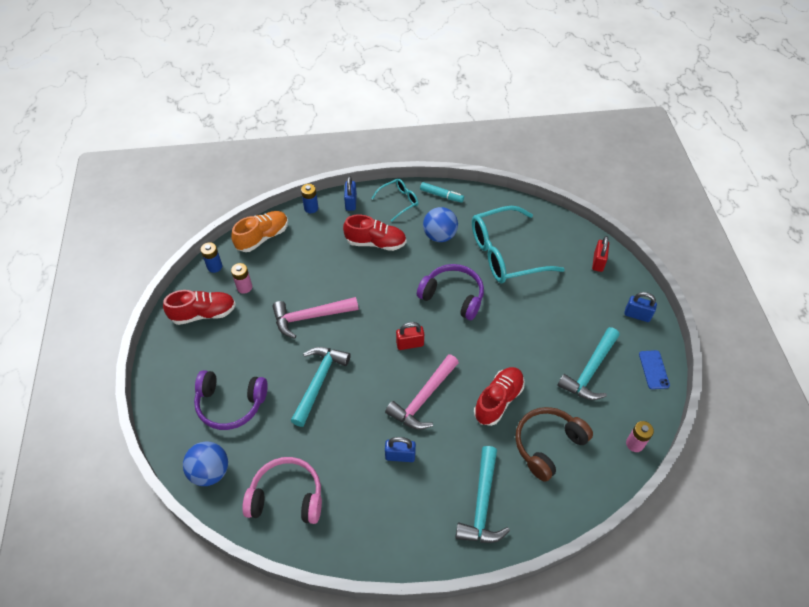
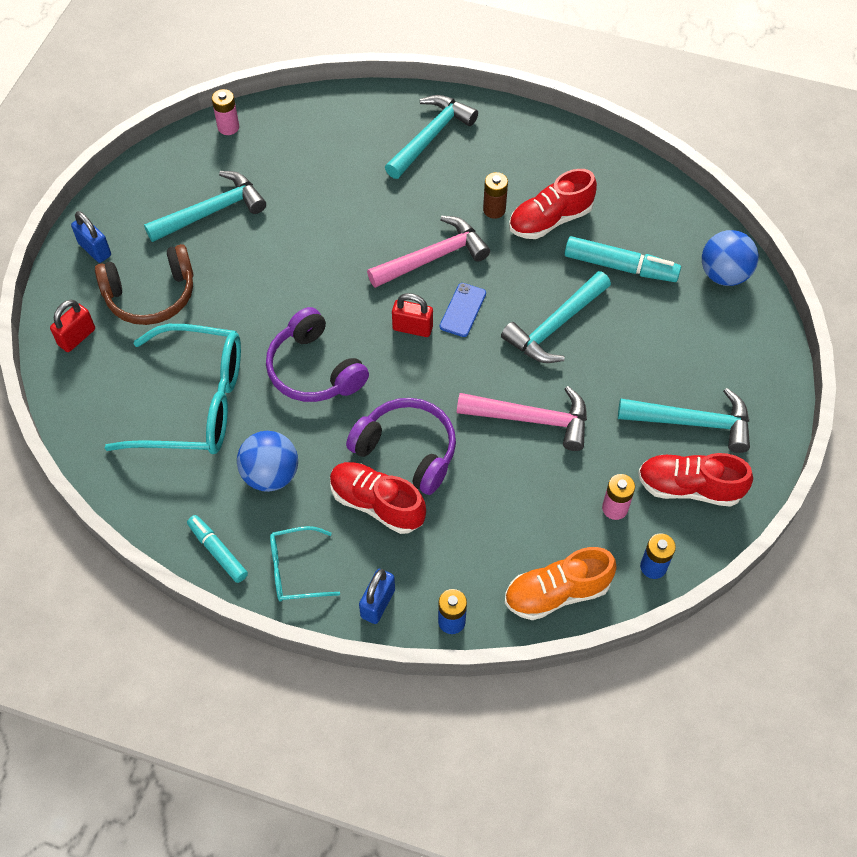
camera: 155 degrees left, 5 degrees up
(210, 353) = (693, 422): none -> turquoise hammer
(230, 404) = (680, 342): purple headphones -> purple headphones (407, 450)
(287, 497) = (640, 218): pink headphones -> none
(289, 446) = (620, 267): none -> turquoise marker
(400, 456) = (494, 210): blue padlock -> brown battery
(498, 400) = (345, 222): red shoe -> red shoe (550, 220)
(548, 445) = (322, 160): brown headphones -> brown headphones (151, 295)
(653, 369) = (137, 185): blue phone -> blue phone (463, 310)

